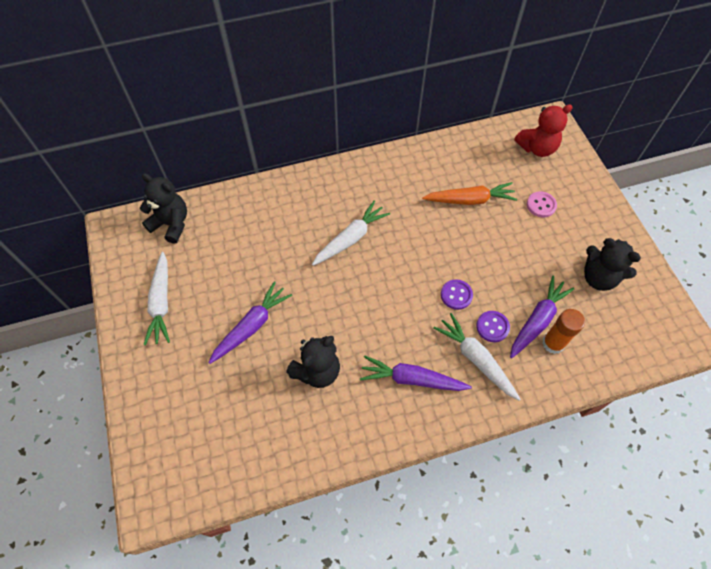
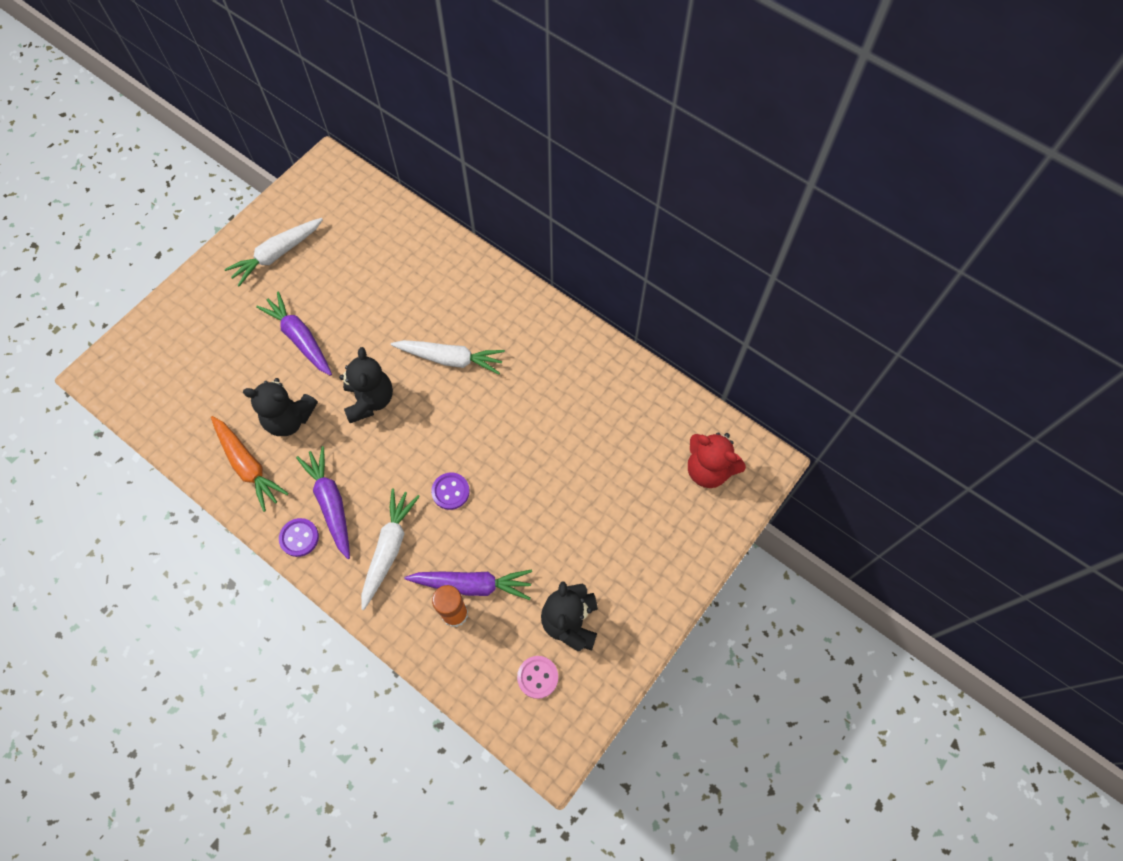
camera: 55 degrees right, 5 degrees up
(171, 224) = (361, 205): black teddy bear -> black teddy bear (370, 400)
(251, 326) = (300, 338): purple carrot -> purple carrot turned 135 degrees counterclockwise
(470, 200) = (580, 440): orange carrot -> orange carrot (248, 466)
(492, 327) = (436, 545): purple button -> purple button (299, 538)
(541, 205) = (627, 514): pink button -> pink button (537, 677)

